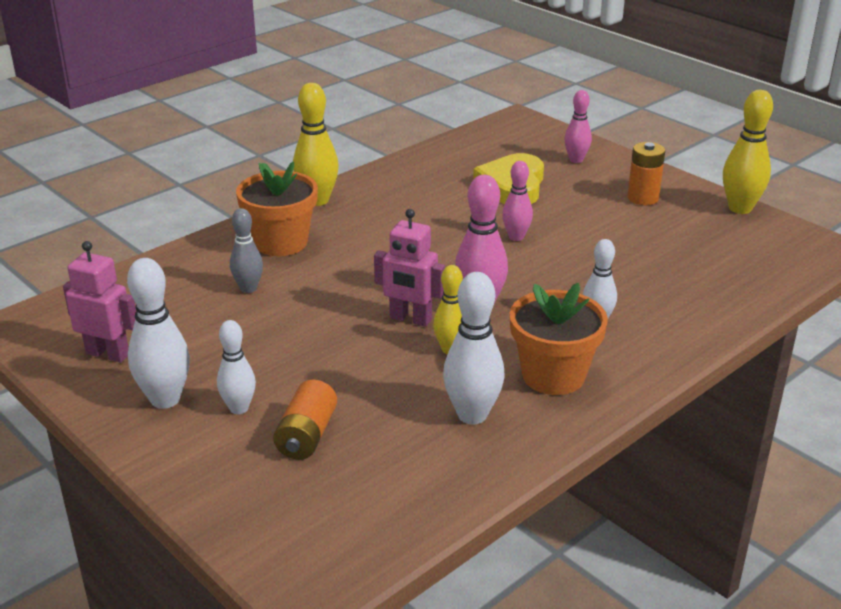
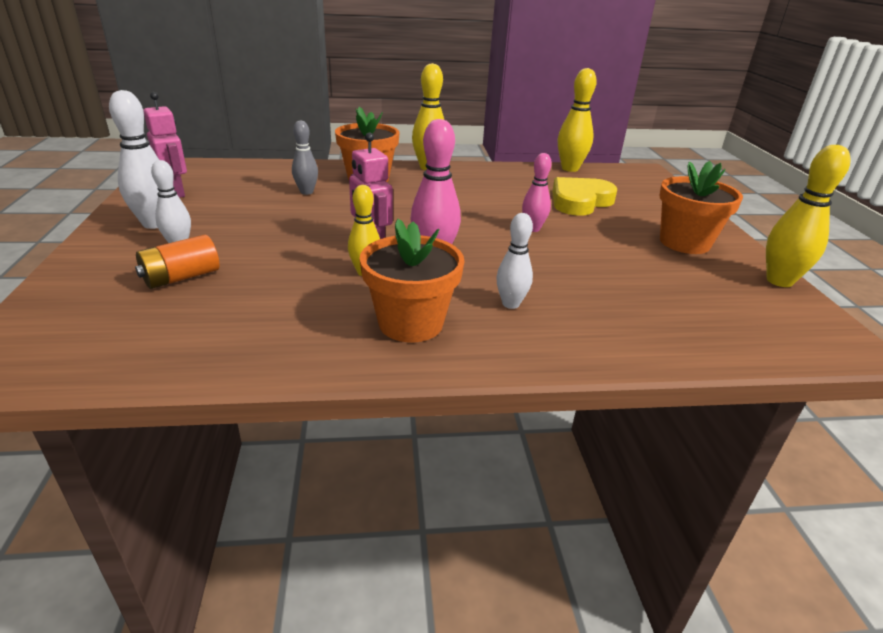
camera: 35 degrees right, 0 degrees up
(451, 144) = (570, 169): none -> yellow bowling pin
(472, 415) = (303, 319): white bowling pin -> none
(576, 160) = (658, 203): pink bowling pin -> none
(643, 198) = (684, 243): orange battery -> orange flower pot

